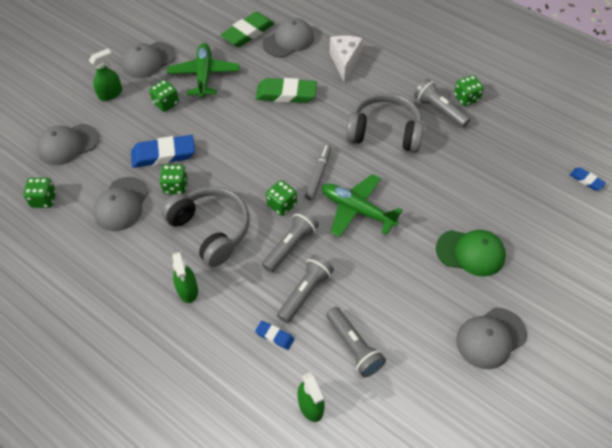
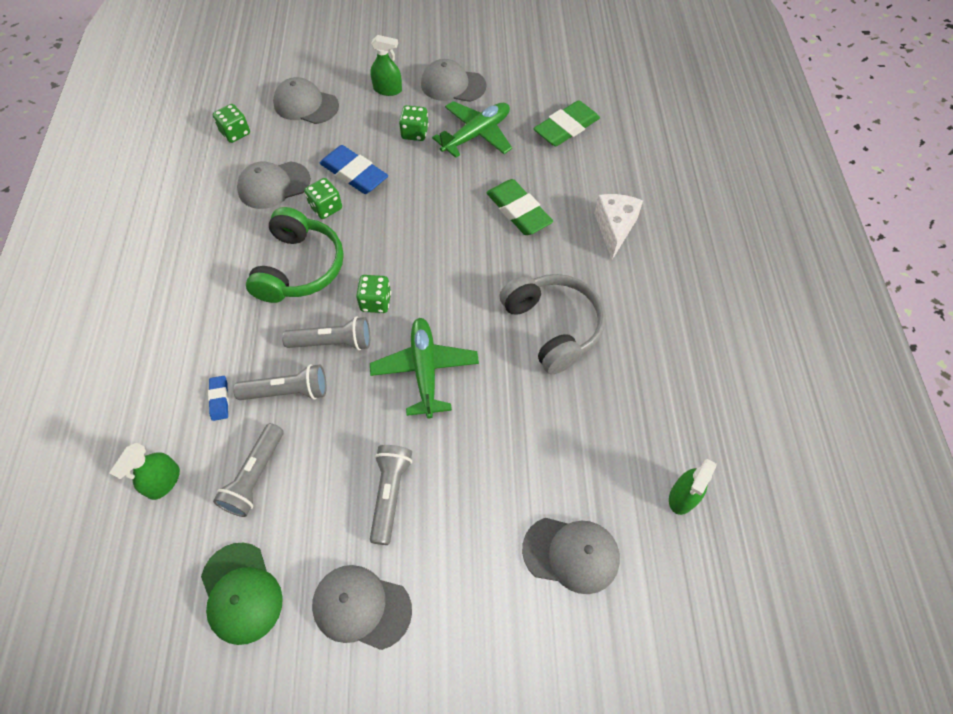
camera: 50 degrees right, 5 degrees up
(187, 290) = (220, 297): green spray bottle -> green spray bottle (683, 496)
(211, 230) = (299, 268): grey headphones -> green headphones
(248, 33) = (566, 128): green eraser -> green eraser turned 45 degrees counterclockwise
(288, 41) = (591, 165): grey cap -> grey cap (571, 554)
(318, 175) = (440, 307): grey marker -> none
(345, 62) = (614, 229): white cheese -> white cheese turned 45 degrees counterclockwise
(439, 110) = (637, 358): grey flashlight -> grey flashlight (390, 494)
(466, 98) = (683, 374): green dice -> none
(470, 252) = (461, 516): green cap -> green cap (241, 593)
(586, 180) = (685, 585): blue eraser -> none

